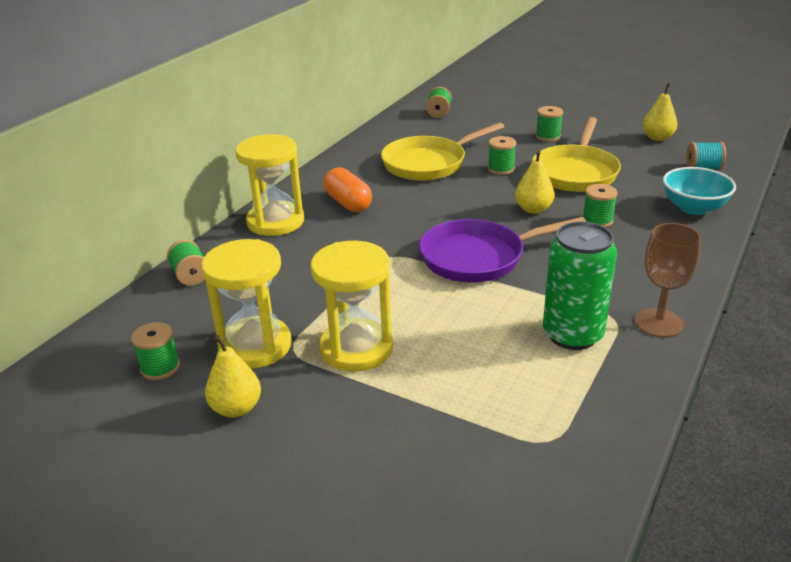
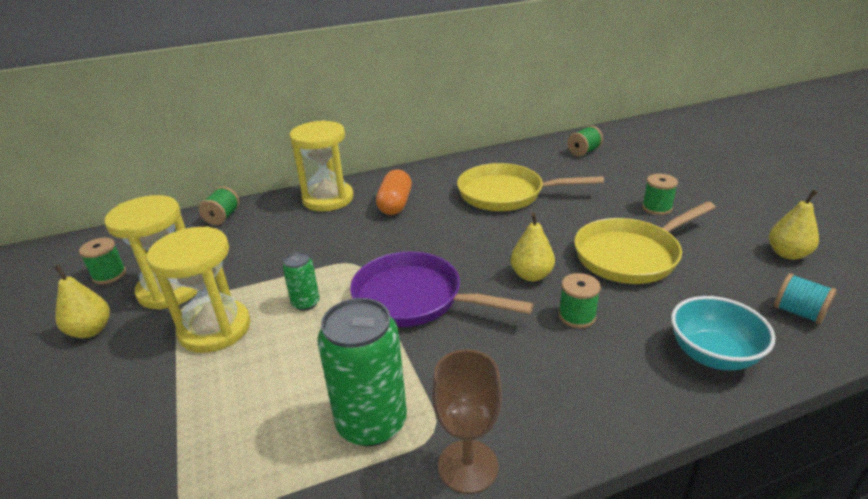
camera: 40 degrees right, 0 degrees up
(400, 298) = (306, 303): none -> green can
(501, 169) = (561, 223): green spool -> none

